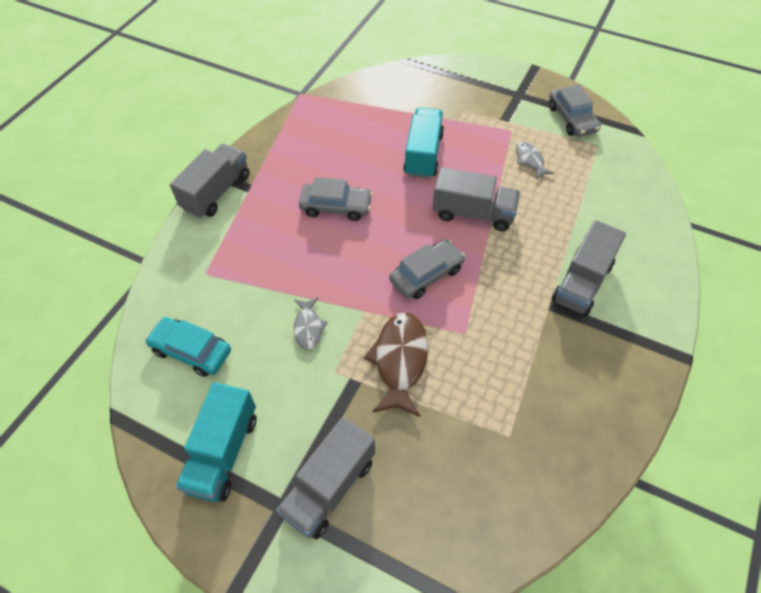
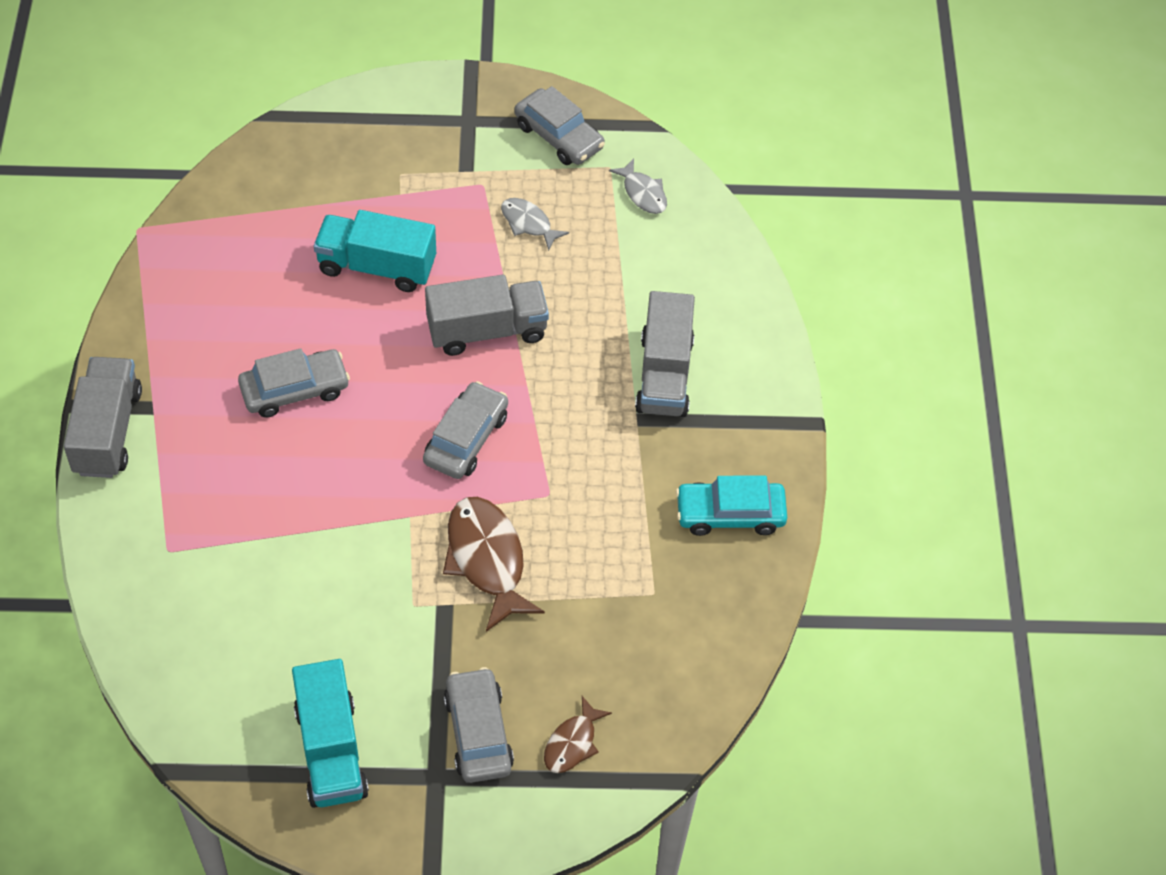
camera: 30 degrees left, 0 degrees up
(191, 351) = (215, 655): turquoise car -> turquoise car (730, 514)
(308, 327) = (350, 565): grey fish -> grey fish (643, 193)
(330, 487) = (478, 732): grey truck -> grey car
(394, 529) = (572, 743): none -> brown fish
(423, 155) = (377, 266): turquoise truck -> turquoise truck turned 60 degrees counterclockwise

